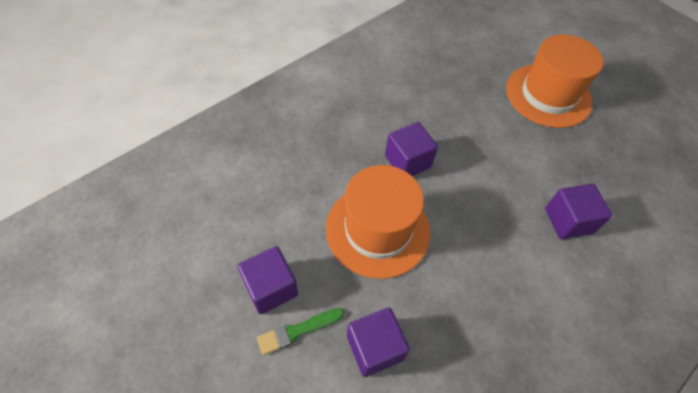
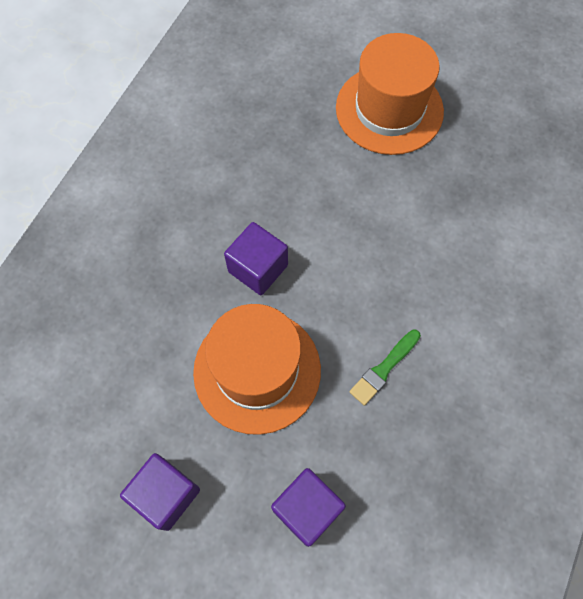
camera: 20 degrees left, 10 degrees up
(297, 331) = (217, 529): green brush -> green brush (384, 368)
(568, 221) = (459, 269): purple cube -> none

